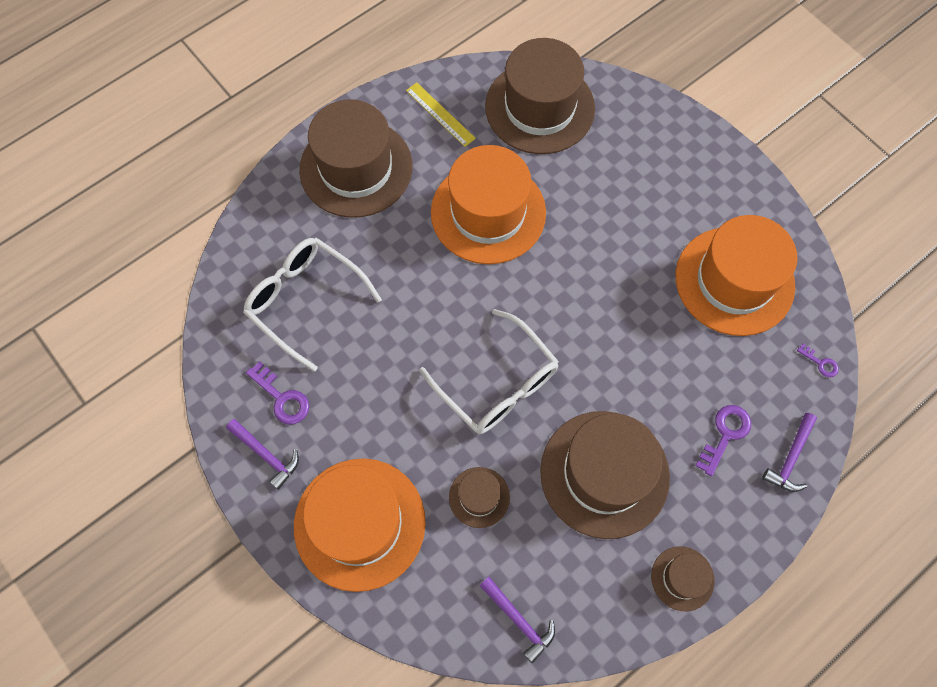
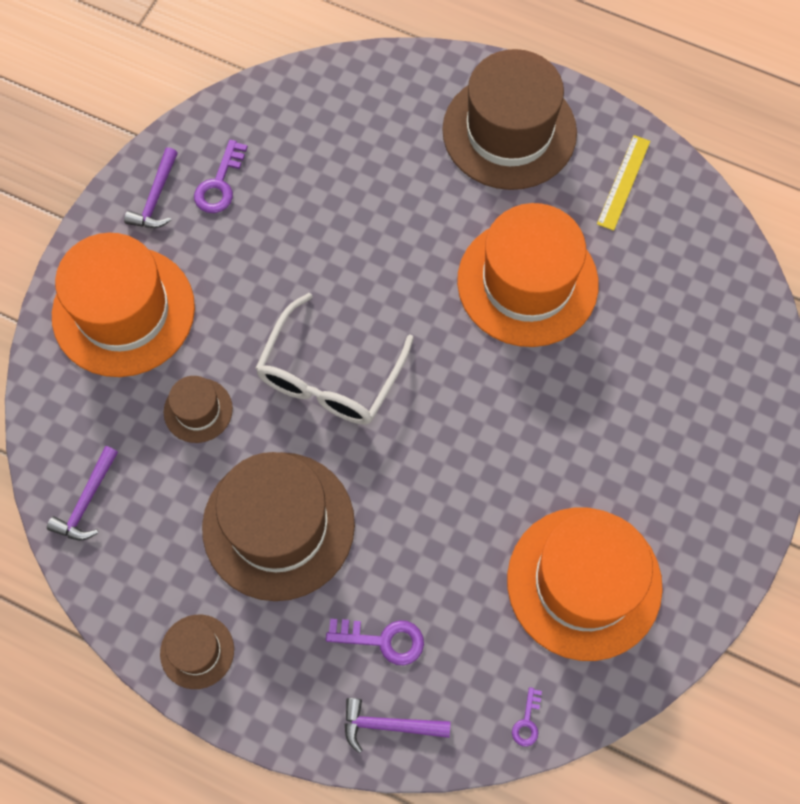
camera: 65 degrees right, 0 degrees up
(305, 301) = (332, 156): white glasses -> none
(539, 107) = (694, 279): brown hat -> none

